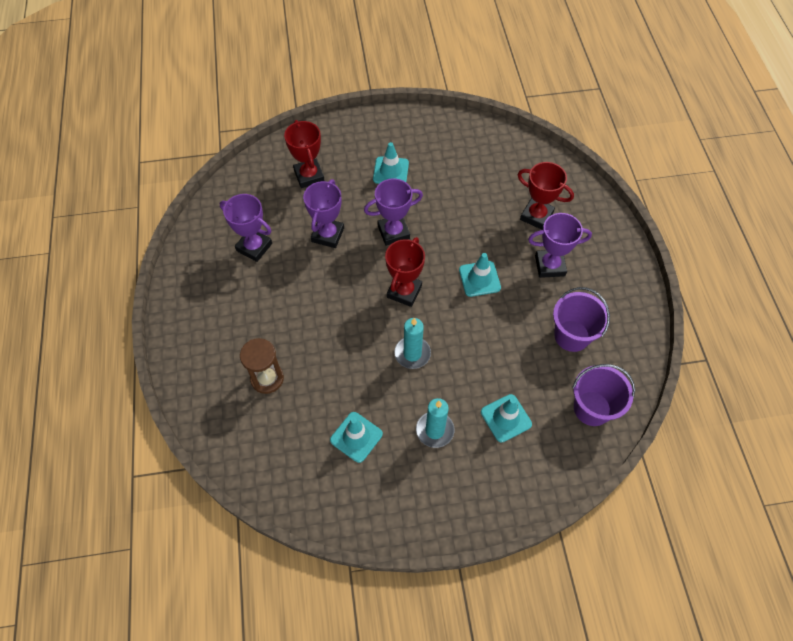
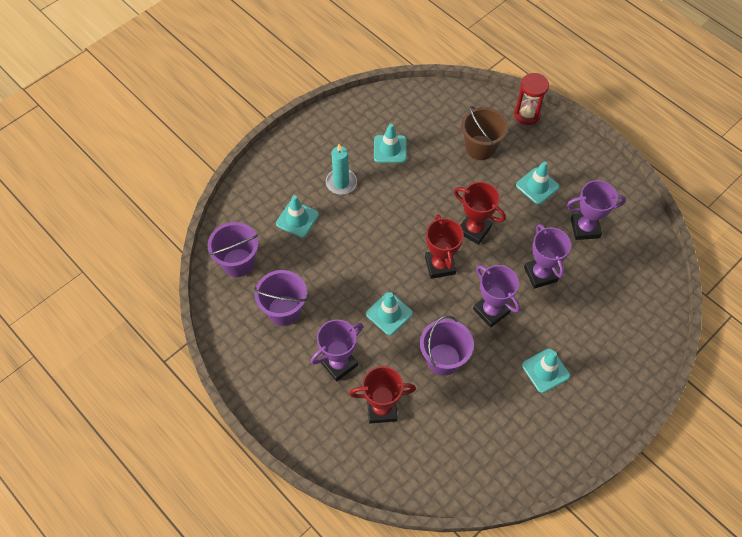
camera: 145 degrees right, 0 degrees up
(188, 384) = (527, 114): none -> red hourglass
(254, 307) = (537, 186): none -> turquoise traffic cone
(267, 378) = (480, 147): brown hourglass -> brown bucket
(309, 176) = (609, 318): red trophy -> red trophy (474, 230)
(393, 232) = (491, 311): purple trophy -> purple trophy turned 75 degrees counterclockwise
(412, 353) = (396, 223): turquoise candle -> none
(461, 221) = (443, 359): none -> purple bucket

